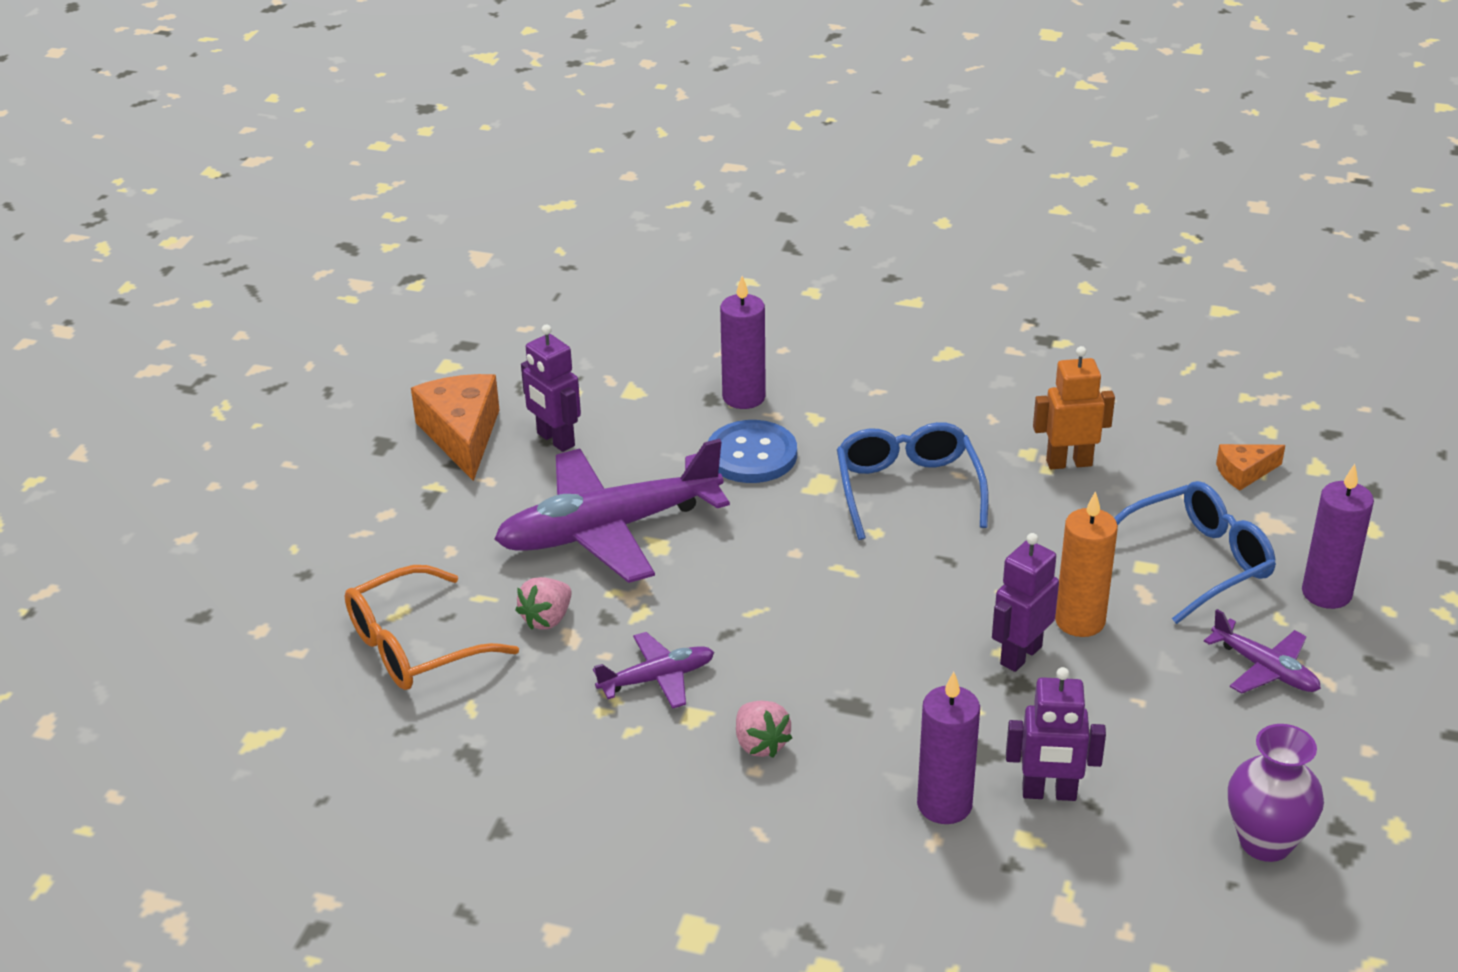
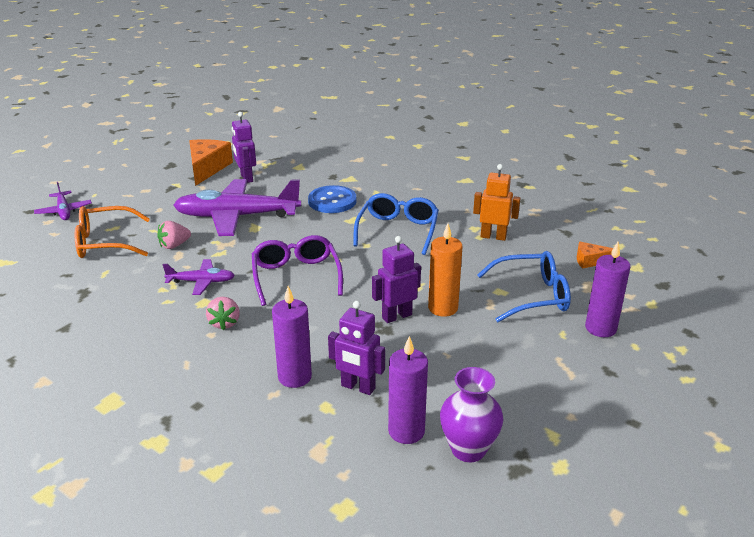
camera: 20 degrees right, 5 degrees down
(743, 397) = (349, 178): purple candle -> purple candle (406, 431)
(807, 624) = (296, 276): none -> purple glasses
(1264, 669) = (535, 357): purple plane -> purple plane (64, 211)

